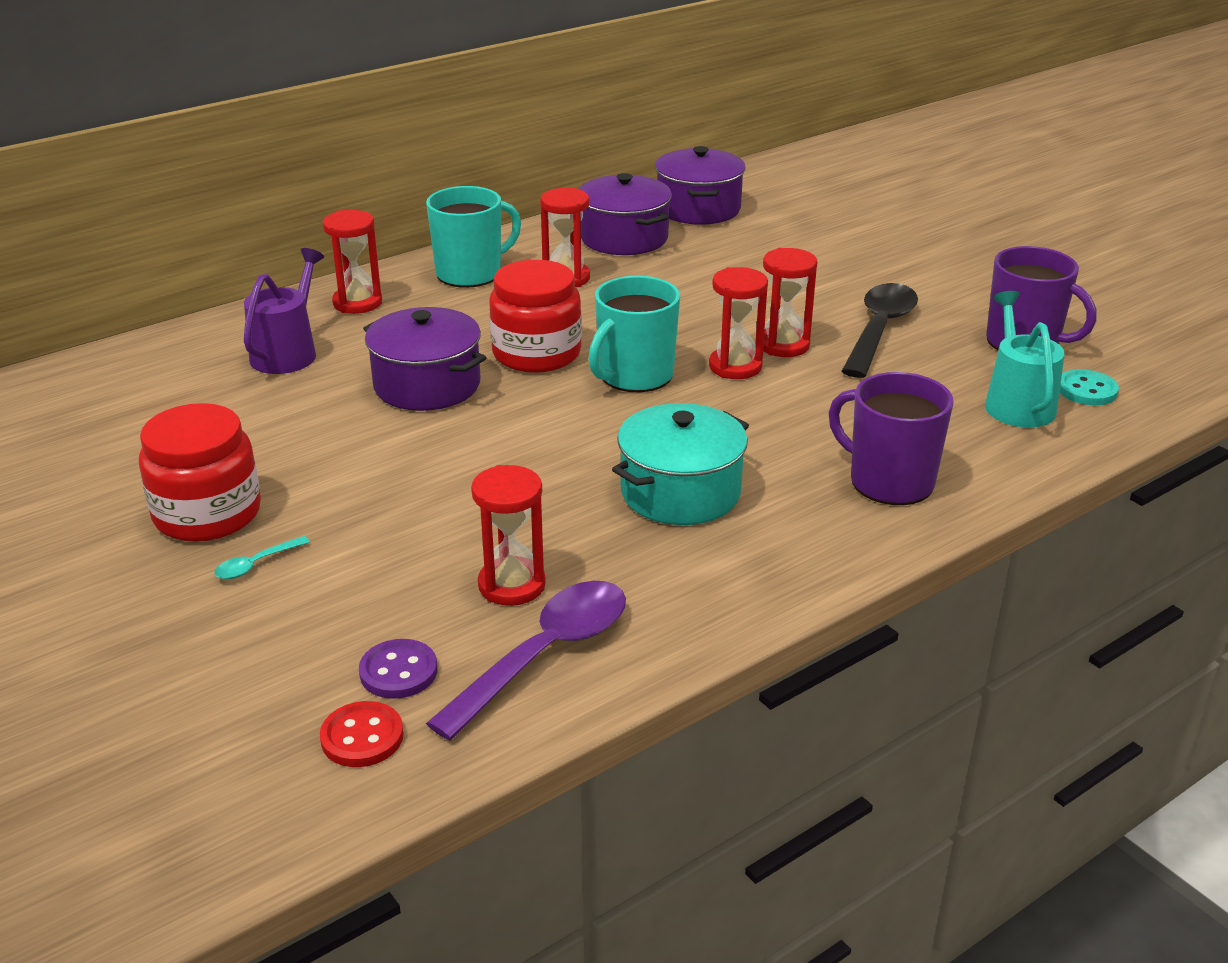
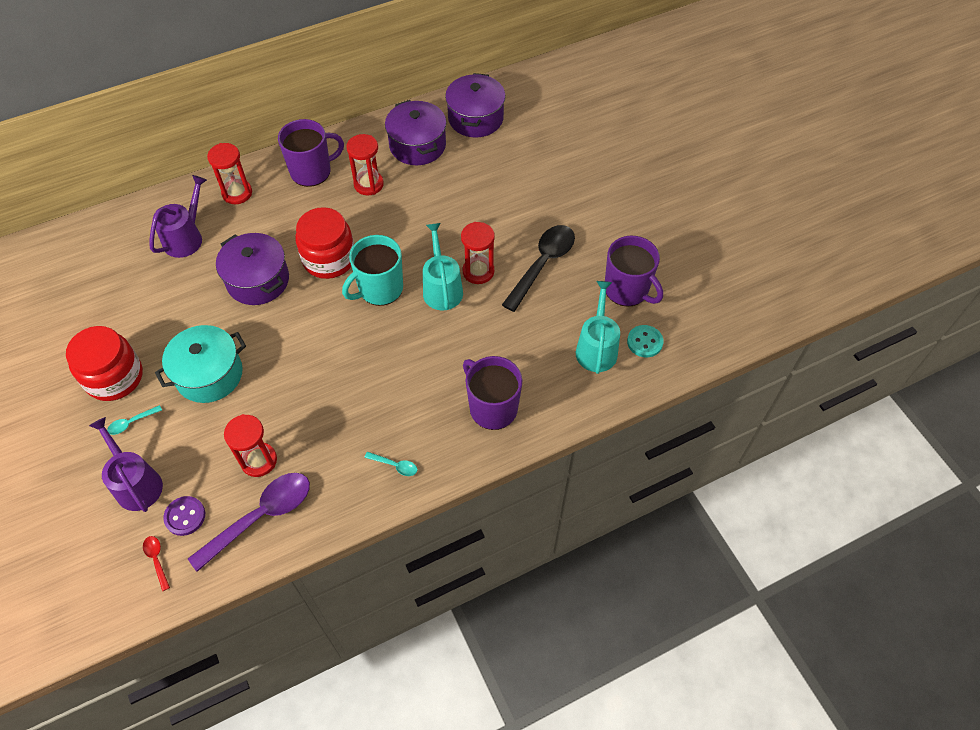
camera: 10 degrees right, 25 degrees up
(289, 640) = (136, 483): none -> purple watering can
(362, 737) = (156, 560): red button -> red spoon
(470, 273) = (312, 171): turquoise mug -> purple mug
(680, 492) = (372, 399): turquoise pot -> turquoise pot (209, 374)
(735, 366) = (442, 288): red hourglass -> turquoise watering can
(760, 564) = (395, 465): none -> turquoise spoon

